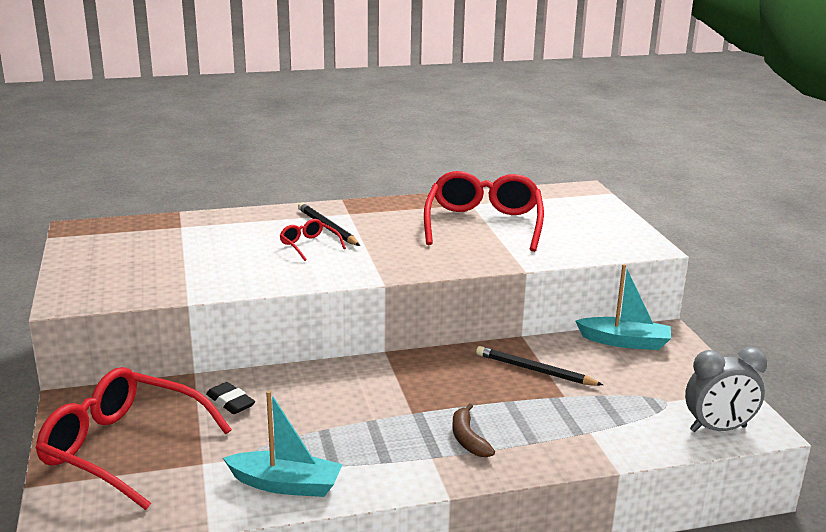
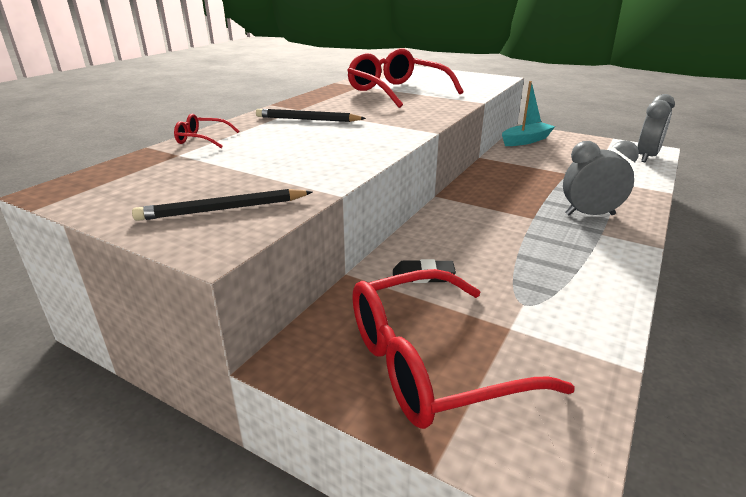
camera: 45 degrees left, 5 degrees up
(286, 484) = (588, 301): turquoise boat -> none
(309, 245) = (324, 131): red glasses -> red glasses (202, 139)
(468, 439) = (589, 214): brown banana -> grey clock
(534, 370) = (526, 169): black pencil -> black pencil (223, 209)

